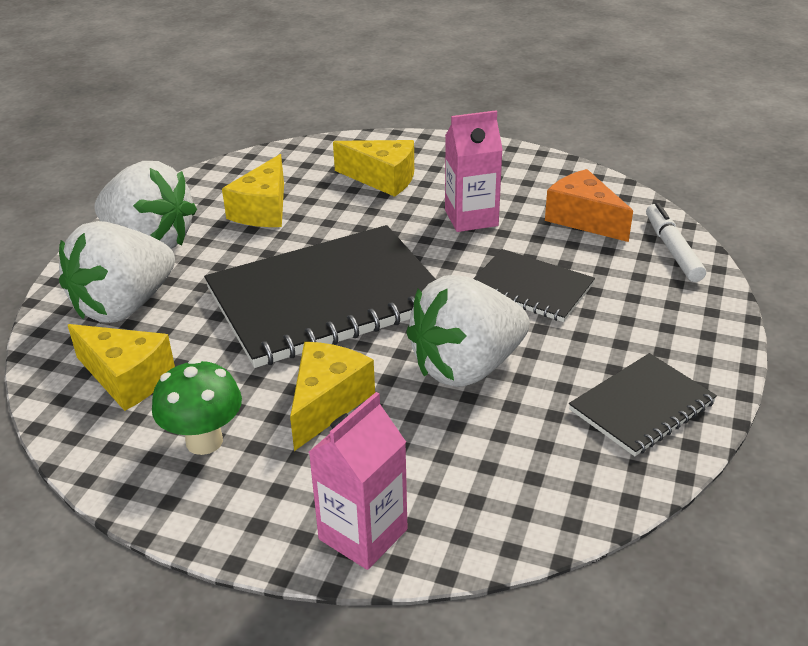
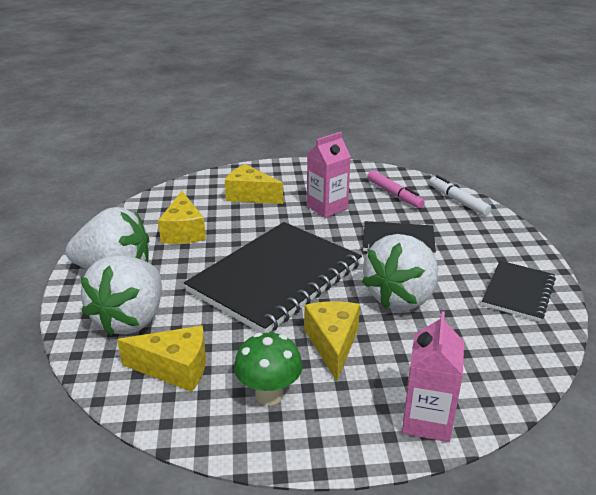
camera: 25 degrees left, 5 degrees down
(382, 179) = (250, 195): yellow cheese -> yellow cheese turned 150 degrees counterclockwise
(583, 219) = (394, 194): orange cheese -> pink marker

